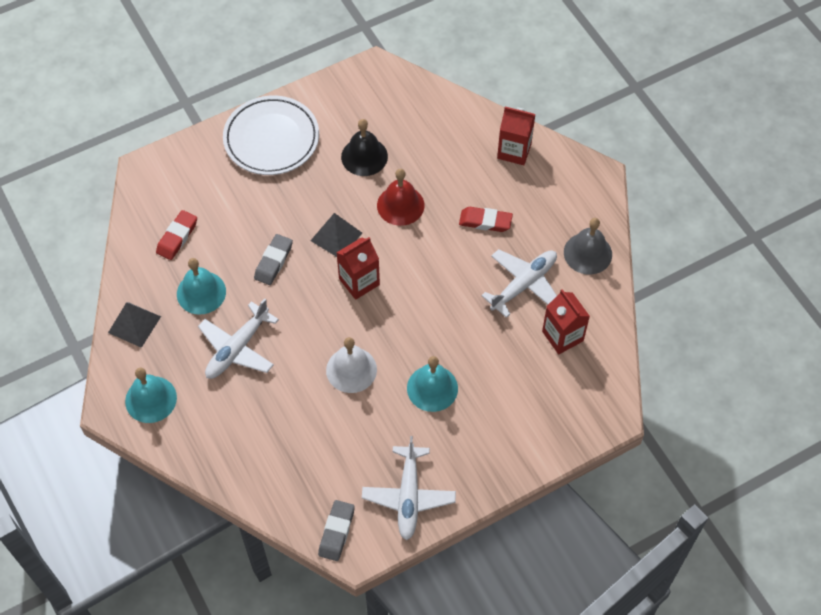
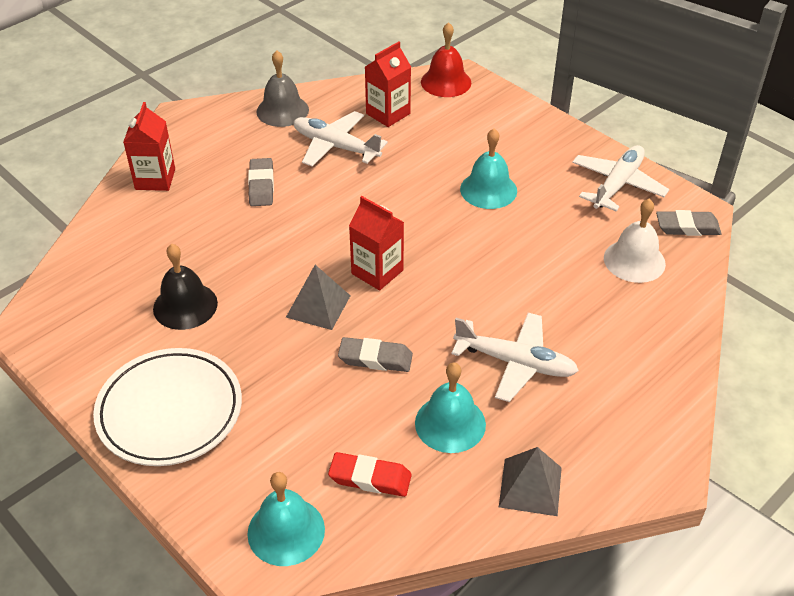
camera: 105 degrees left, 15 degrees down
(151, 399) = (629, 433): turquoise bell -> turquoise bell (286, 531)
(351, 369) = (496, 255): white bell -> white bell (634, 260)
(400, 205) = (255, 258): red bell -> red bell (446, 82)
(408, 496) = (617, 185): white plane -> white plane turned 45 degrees counterclockwise
(485, 221) = (261, 186): red eraser -> grey eraser

